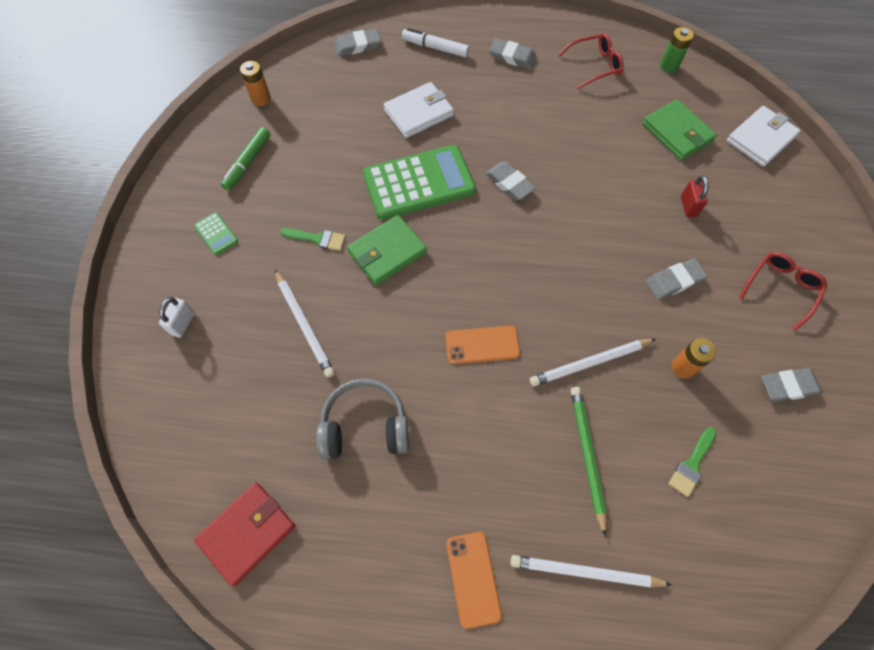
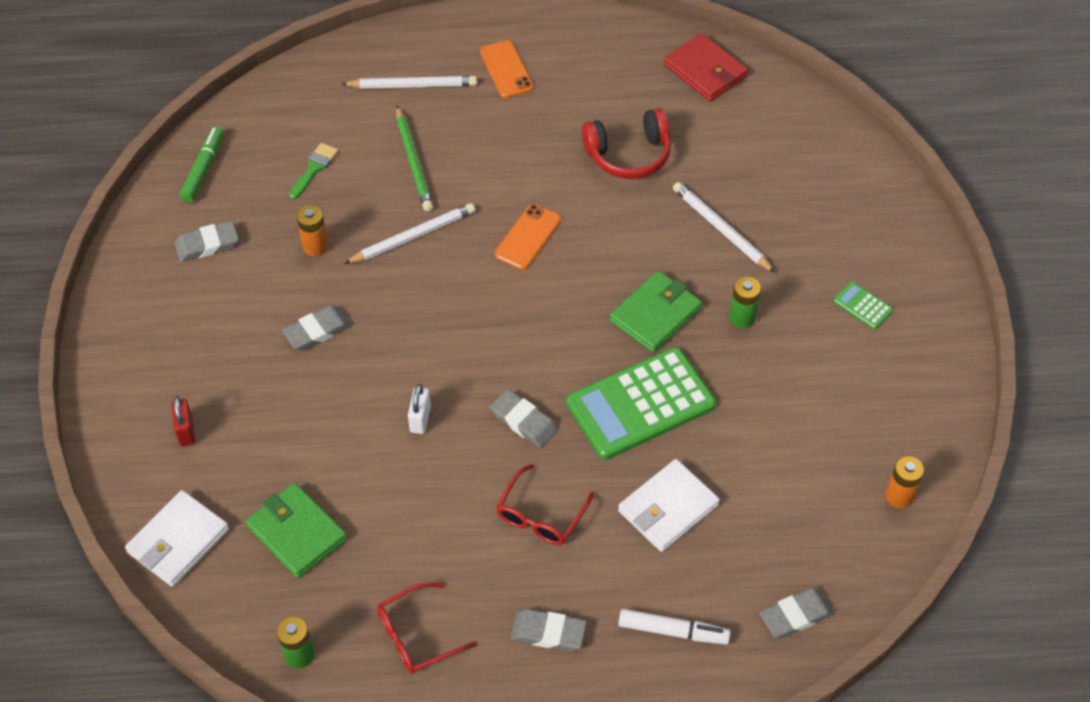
camera: 170 degrees right, 10 degrees down
(183, 323) = (848, 212): white padlock -> white padlock (420, 419)
(247, 533) = (705, 71): red wallet -> red wallet turned 75 degrees counterclockwise
(248, 163) = (870, 398): green marker -> green marker (203, 169)
(317, 239) = (742, 317): green brush -> green battery
(365, 426) = (628, 155): grey headphones -> red headphones
(482, 345) = (528, 237): orange phone -> orange phone turned 45 degrees counterclockwise
(688, 206) = (292, 425): red padlock -> red padlock (186, 431)
(781, 289) = (194, 340): red glasses -> red glasses (541, 515)

